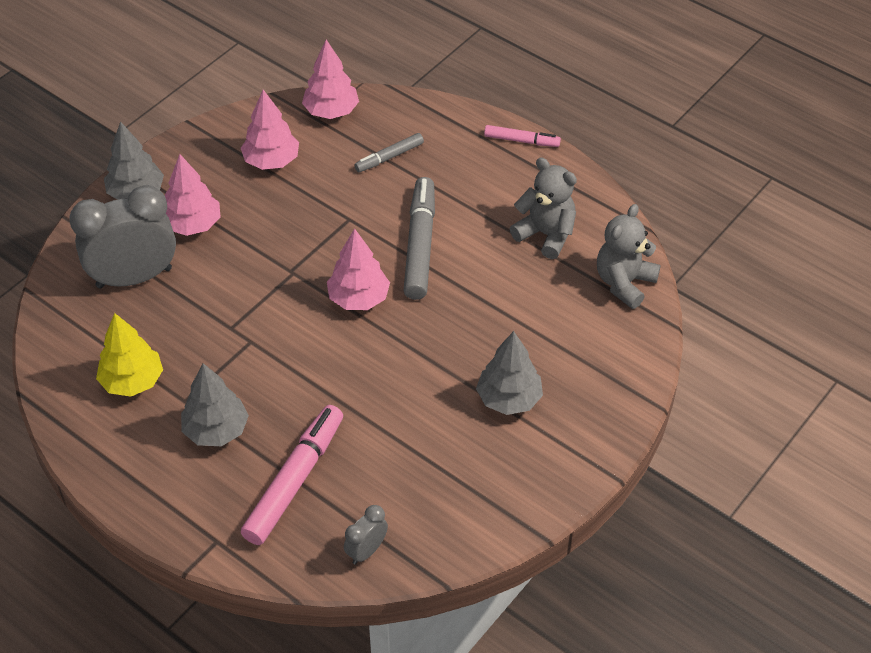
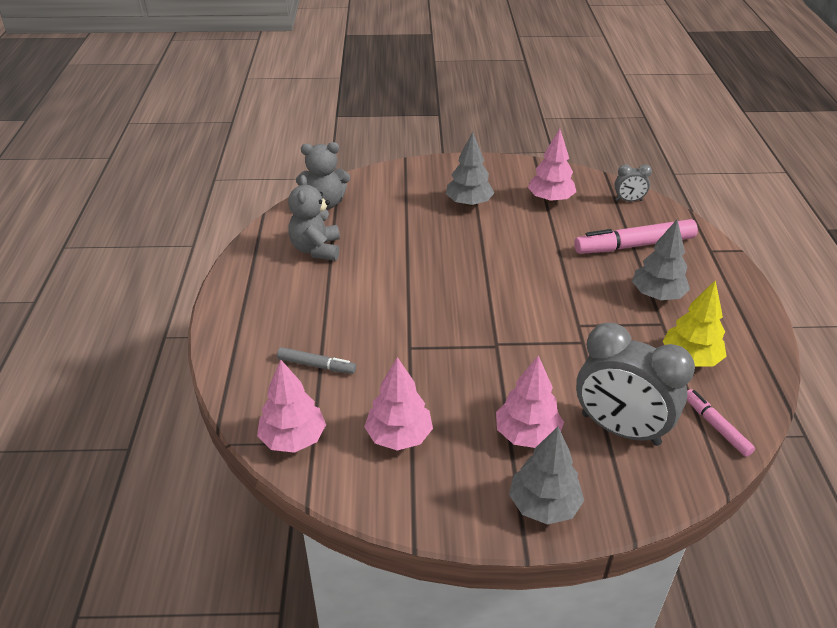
camera: 130 degrees left, 10 degrees down
(358, 298) = (476, 298): pink tree -> pink tree (550, 199)
(420, 245) = (393, 297): grey marker -> none
(521, 140) = (224, 306): pink marker -> pink marker (716, 427)

